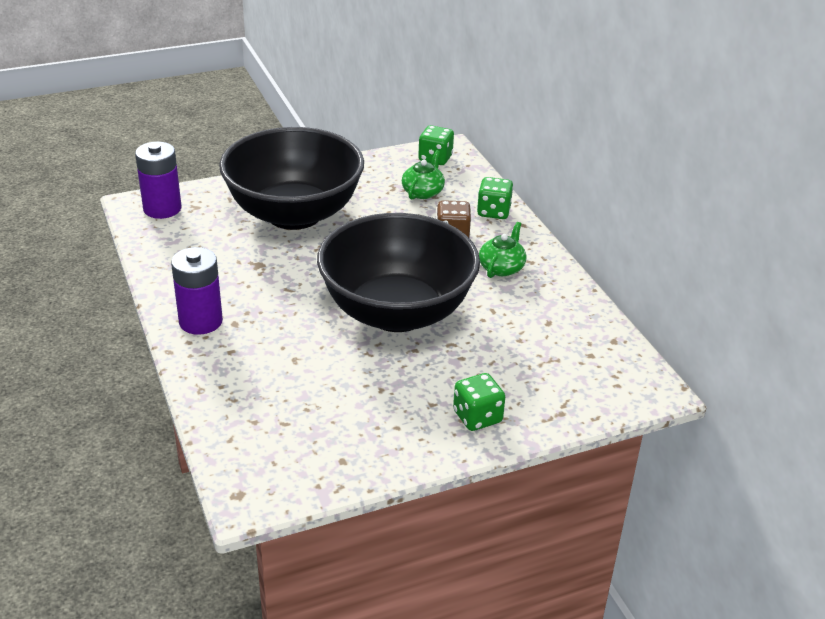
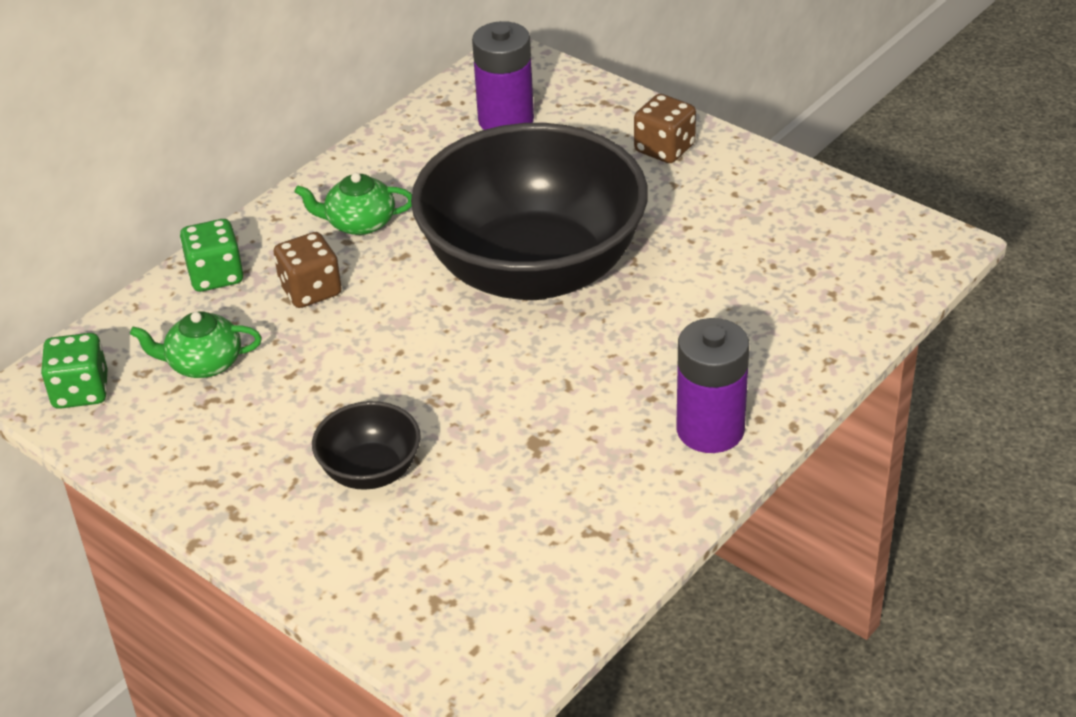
camera: 115 degrees left, 5 degrees up
(162, 209) = (473, 640): purple battery -> purple battery (506, 120)
(294, 214) = (370, 471): black bowl -> black bowl, size x0.42
(477, 417) = (664, 149): green dice -> brown dice

